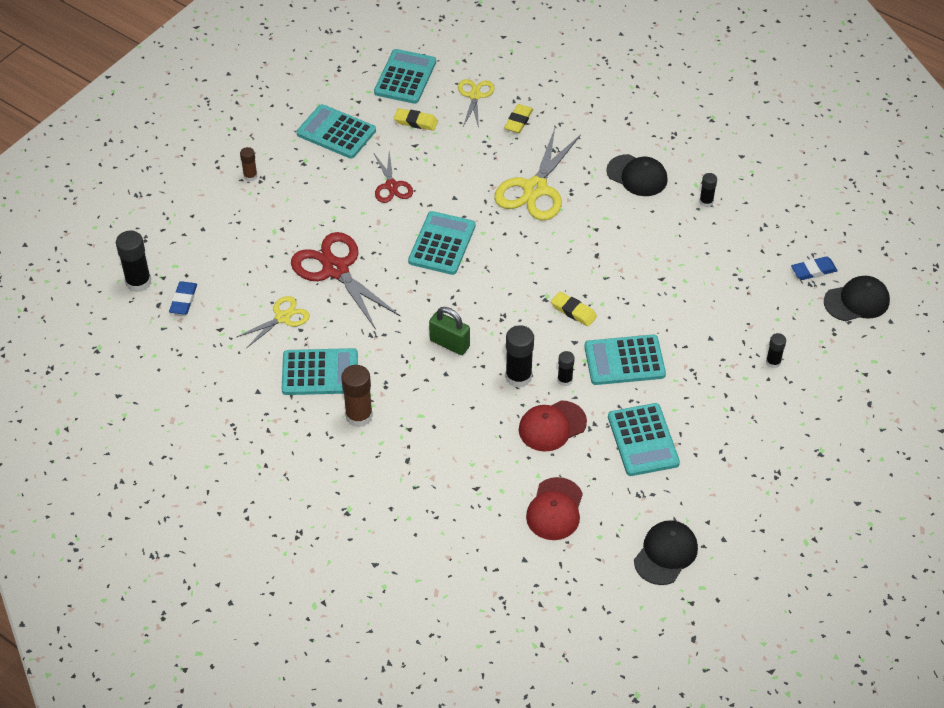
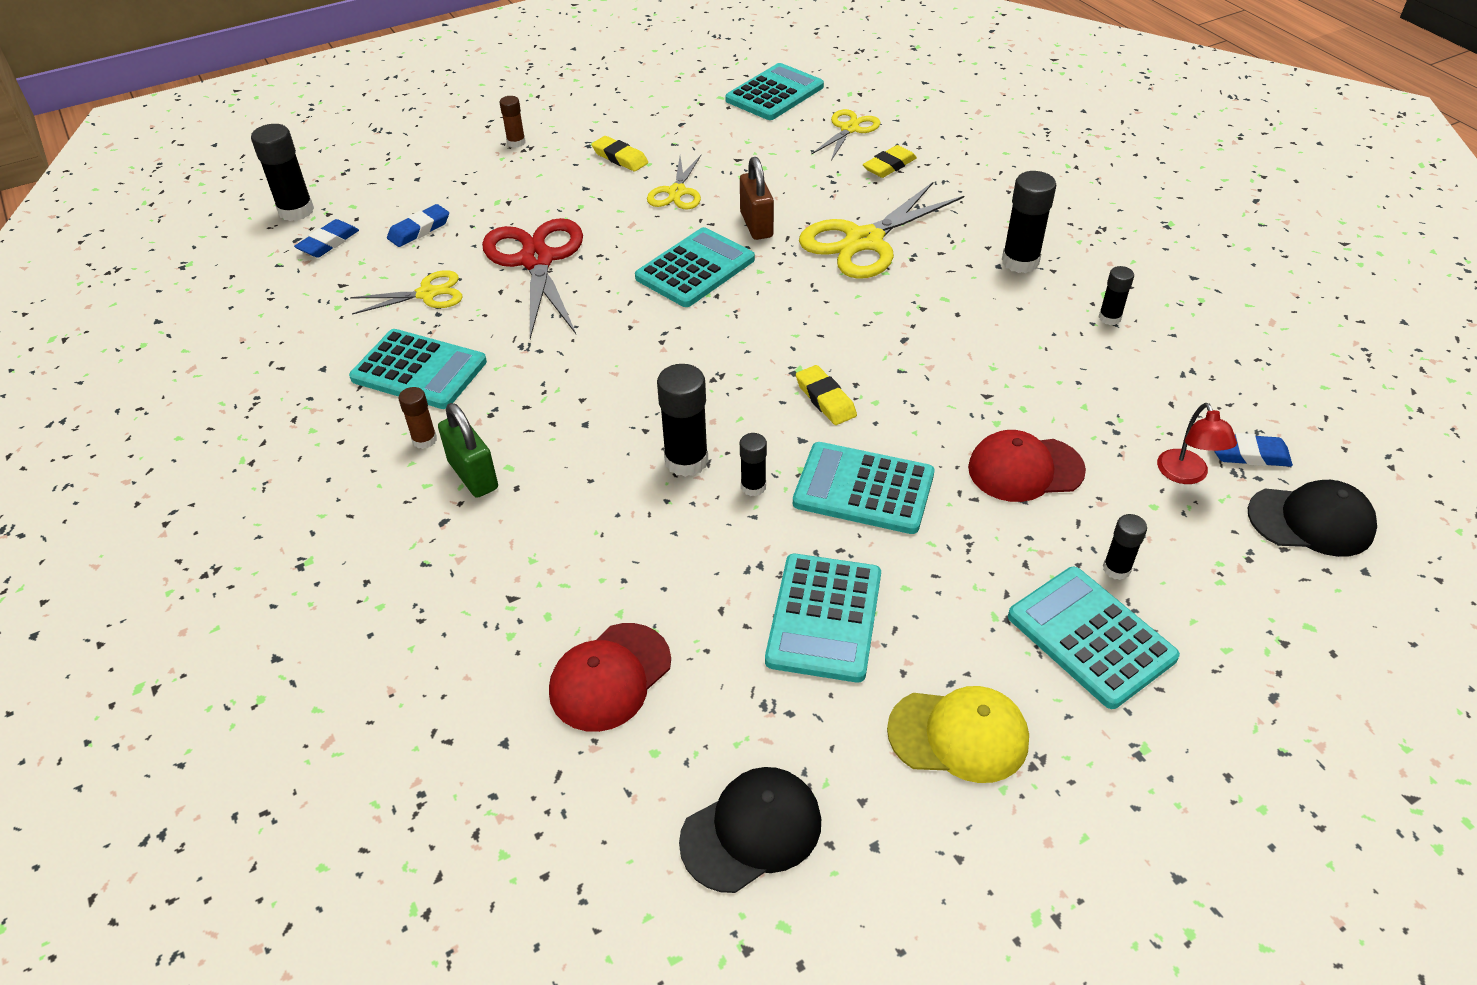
camera: 25 degrees right, 5 degrees down
(238, 270) = (419, 230): none -> blue eraser
(336, 132) = (651, 125): turquoise calculator -> turquoise calculator (1090, 637)
(359, 416) = (424, 440): brown glue stick -> brown glue stick, size x0.57
(391, 186) = (677, 192): red scissors -> yellow scissors
(416, 122) = (756, 137): yellow eraser -> yellow eraser (620, 158)
(449, 343) = (618, 387): green padlock -> green padlock (473, 475)
(460, 197) = (756, 225): none -> brown padlock
(552, 426) = (690, 546): red cap -> red cap (1025, 469)
(637, 176) = (1020, 262): black cap -> black glue stick
(736, 475) = (958, 735): none -> yellow cap
(786, 294) = (1186, 475): none -> red lamp

